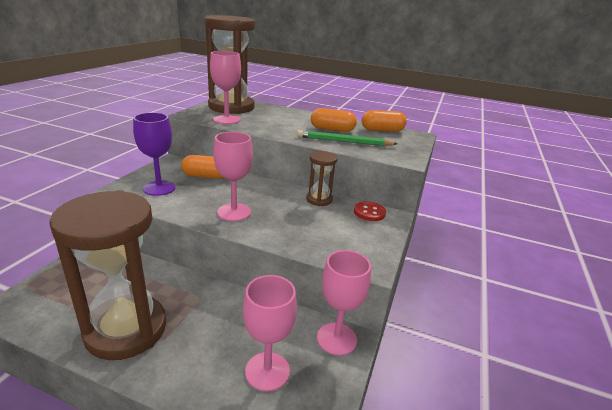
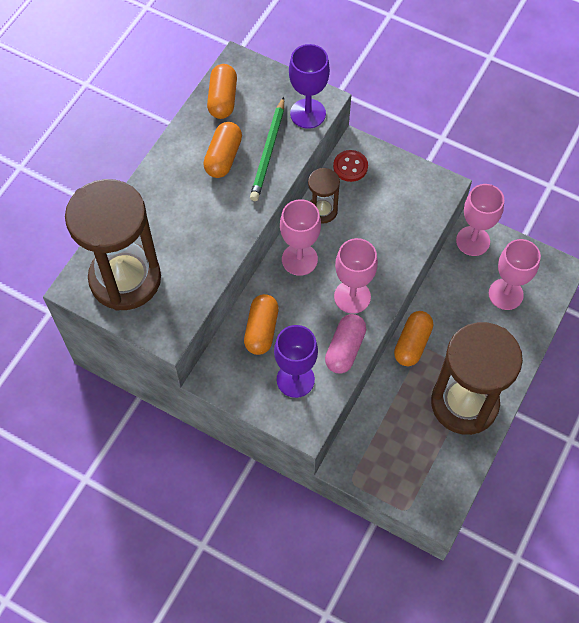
camera: 80 degrees left, 35 degrees up
(181, 208) = (345, 349): none -> pink capsule
(206, 290) = (412, 343): none -> orange capsule
(226, 119) = (188, 283): pink goblet -> pink goblet (299, 259)
(389, 154) = (308, 113): none -> purple goblet

